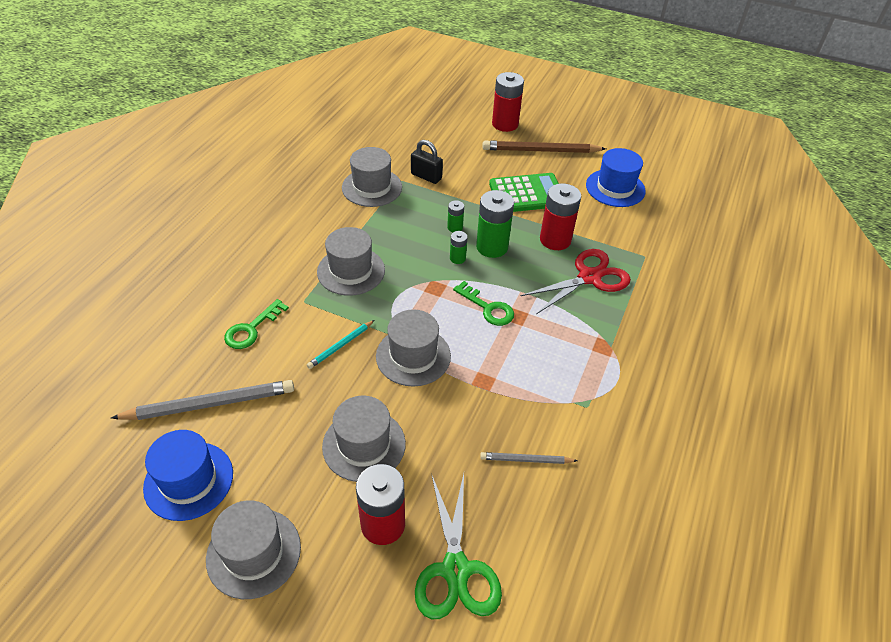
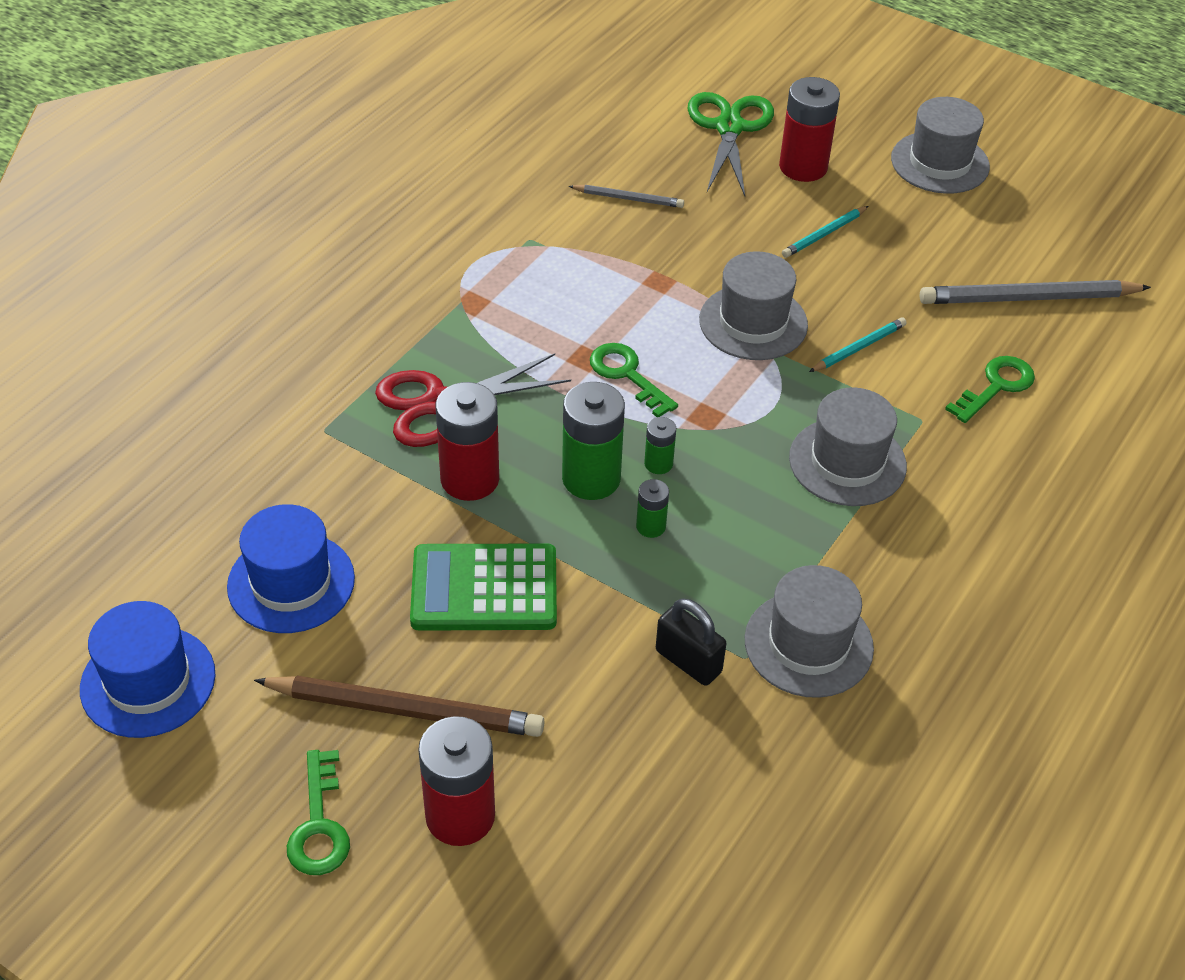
camera: 170 degrees left, 0 degrees up
(189, 480) = (1029, 226): blue hat -> blue hat (148, 681)
(364, 445) = (824, 234): grey hat -> turquoise pencil
(555, 118) = (319, 825): none -> green key

